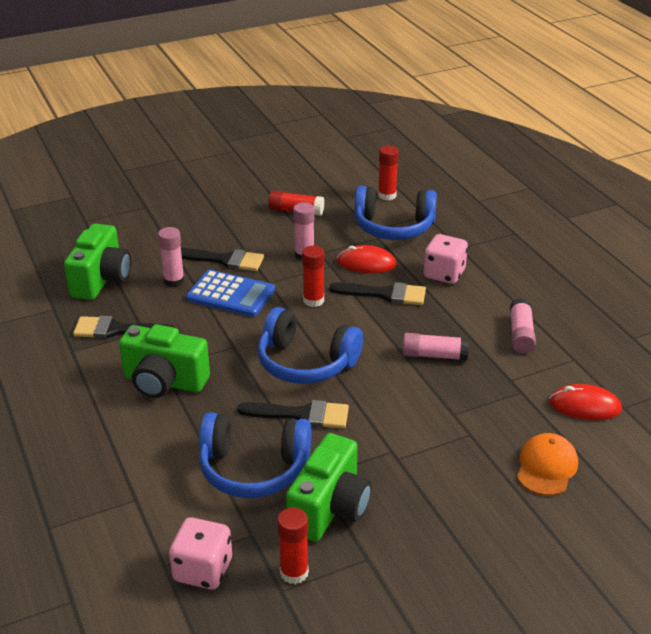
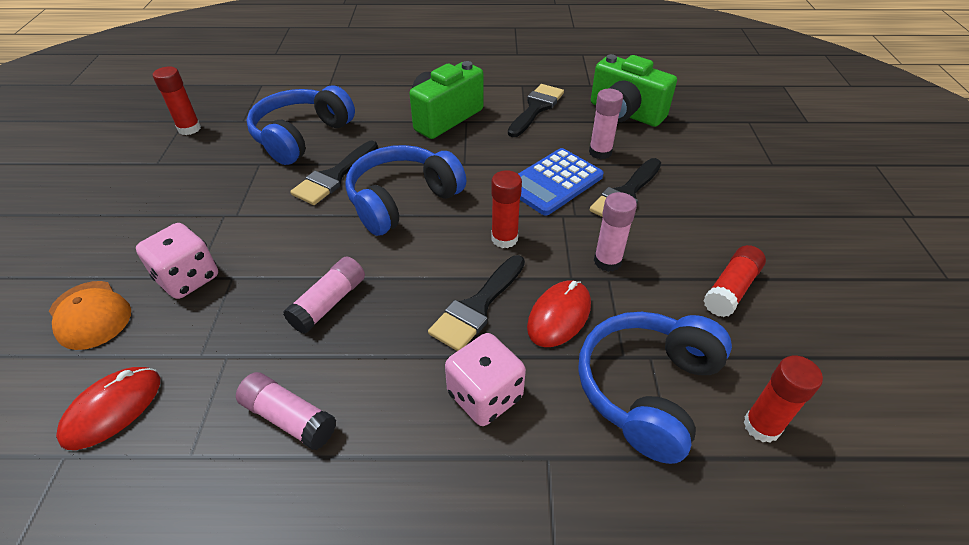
camera: 115 degrees right, 10 degrees up
(203, 570) = (239, 96): pink dice -> pink dice (188, 278)
(330, 508) = (220, 160): green camera -> none

